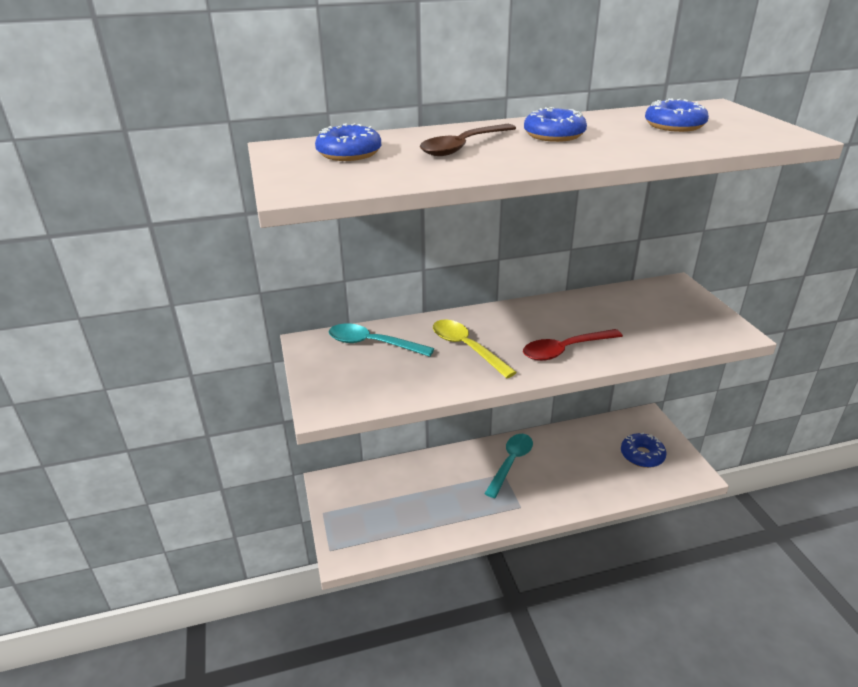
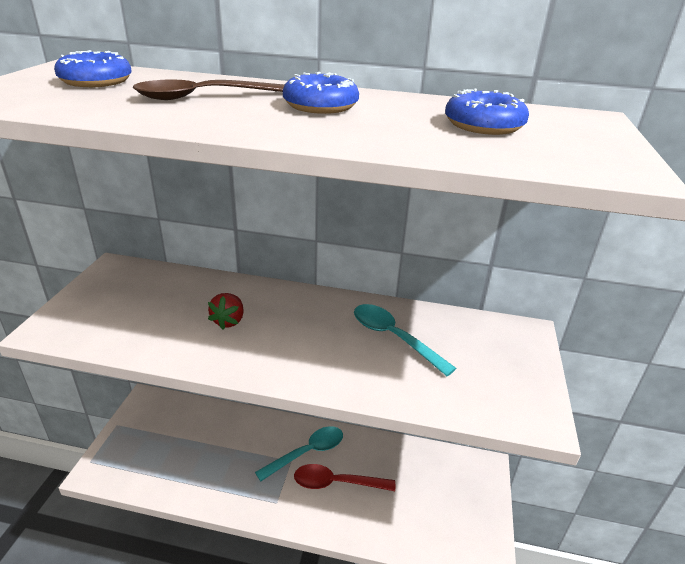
camera: 25 degrees right, 0 degrees up
(373, 344) = (158, 286): turquoise spoon -> turquoise spoon (394, 338)
(467, 348) = (229, 321): yellow spoon -> red strawberry
(565, 350) = (317, 360): red spoon -> red spoon (337, 483)
(642, 455) = (444, 507): blue donut -> none

